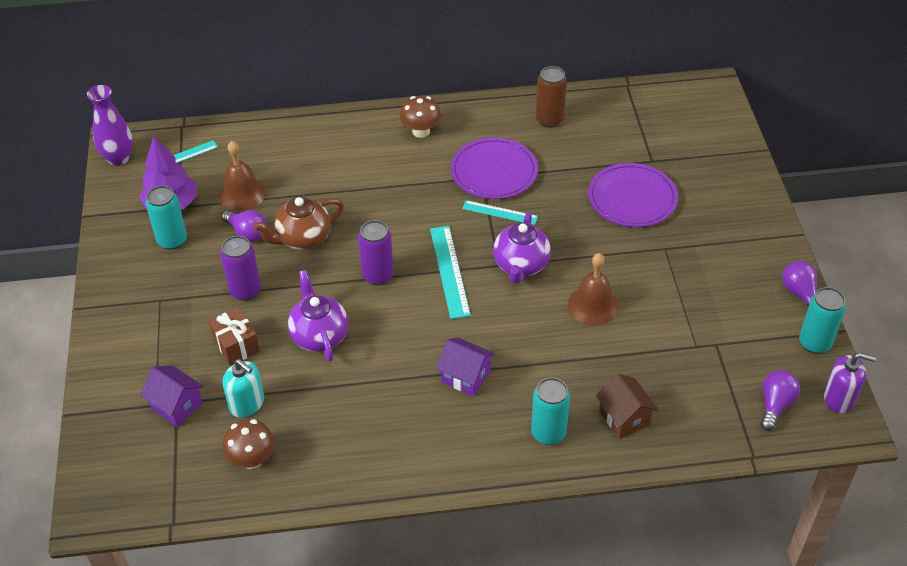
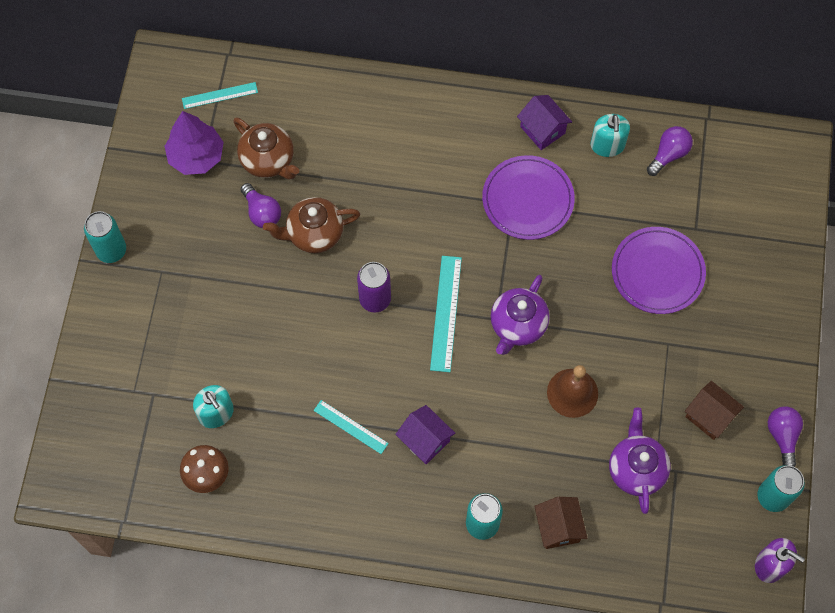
camera: 15 degrees right, 20 degrees up
(118, 158) = (156, 81): purple vase -> none
(172, 240) = (188, 202): turquoise can -> turquoise can (111, 250)
(176, 406) = (152, 398): purple house -> purple house (542, 130)
(236, 345) = (221, 344): brown gift -> none
(242, 194) = (268, 160): brown bell -> brown teapot
(245, 291) = (244, 283): purple can -> none
(319, 336) = (301, 355): purple teapot -> purple teapot (636, 469)
(421, 131) = (469, 125): brown mushroom -> none
(499, 212) = (517, 254): turquoise ruler -> turquoise ruler (351, 426)
(549, 120) = (607, 145): brown can -> turquoise soap dispenser
(727, 294) = (709, 416): none -> brown house
(775, 405) = (706, 554): purple light bulb -> purple light bulb (668, 154)

